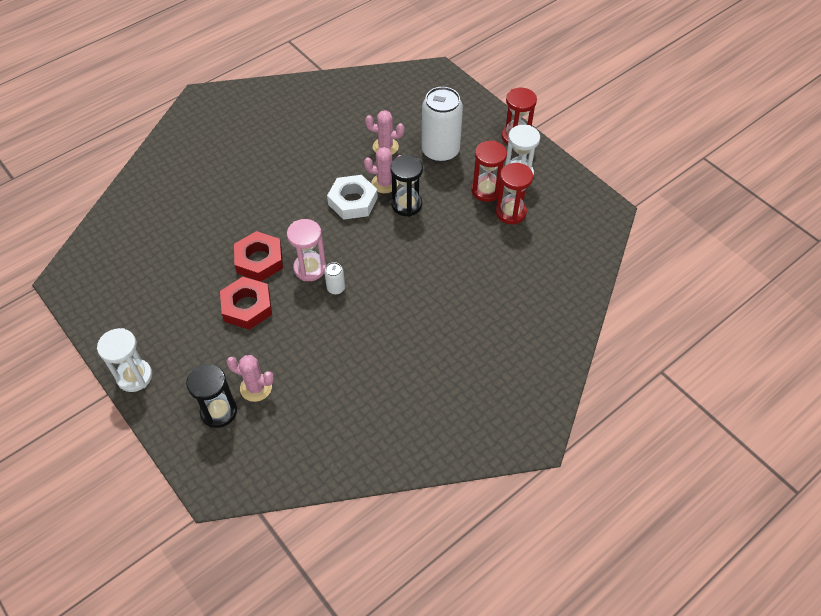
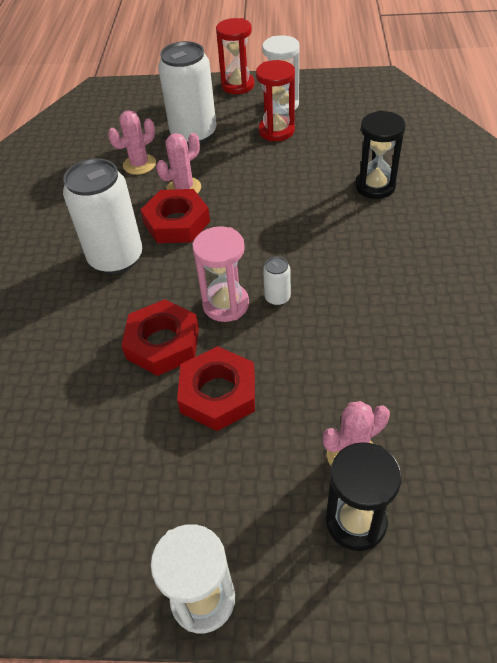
camera: 45 degrees left, 5 degrees down
(300, 195) = (116, 258): none -> white can
(353, 201) = (177, 222): white nut -> red nut
(406, 204) = (229, 188): black hourglass -> black hourglass (375, 186)
(510, 212) = (320, 130): red hourglass -> none

